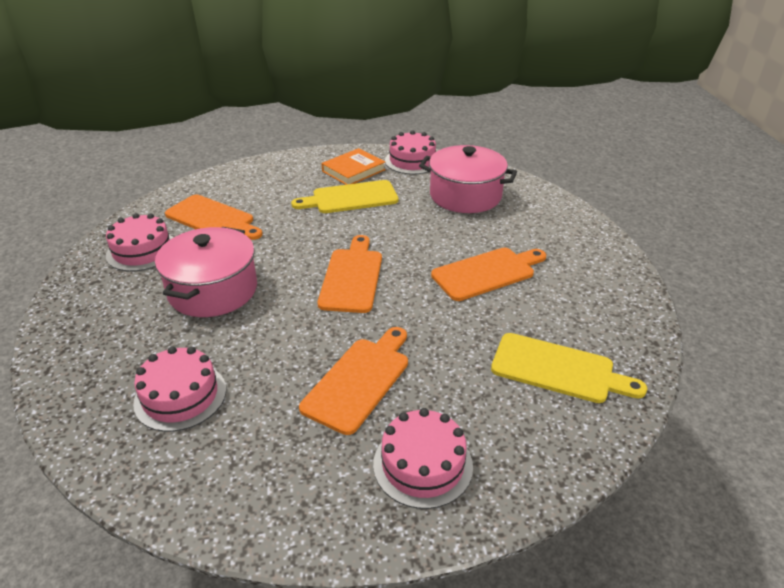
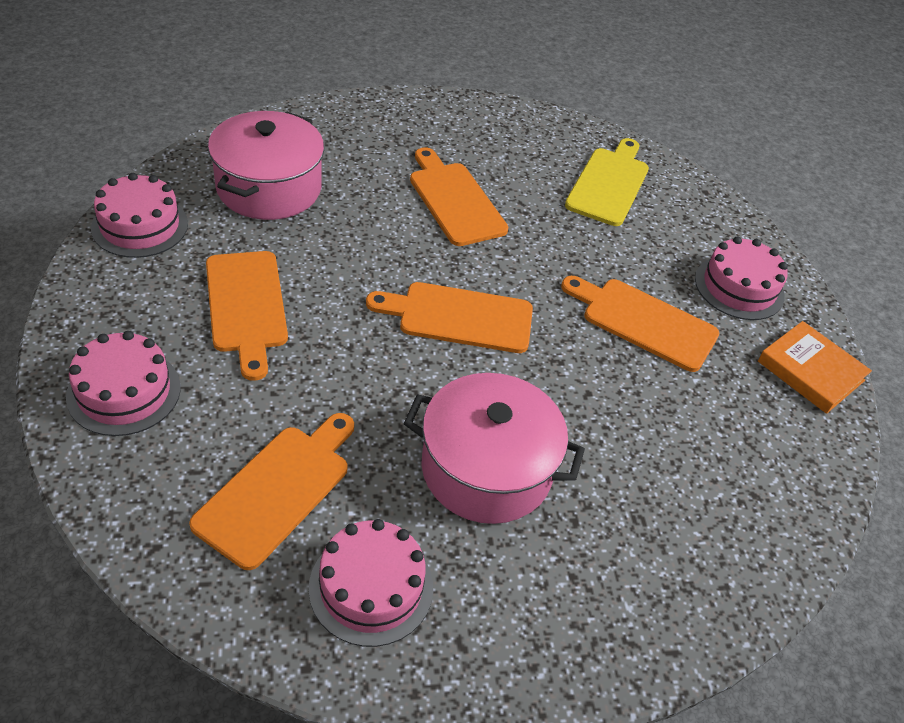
camera: 95 degrees left, 10 degrees up
(180, 396) = (692, 481): pink cake -> pink cake (124, 392)
(351, 198) = (246, 306): yellow cutting board -> orange cutting board
(353, 170) = (150, 297): orange book -> orange book (810, 371)

